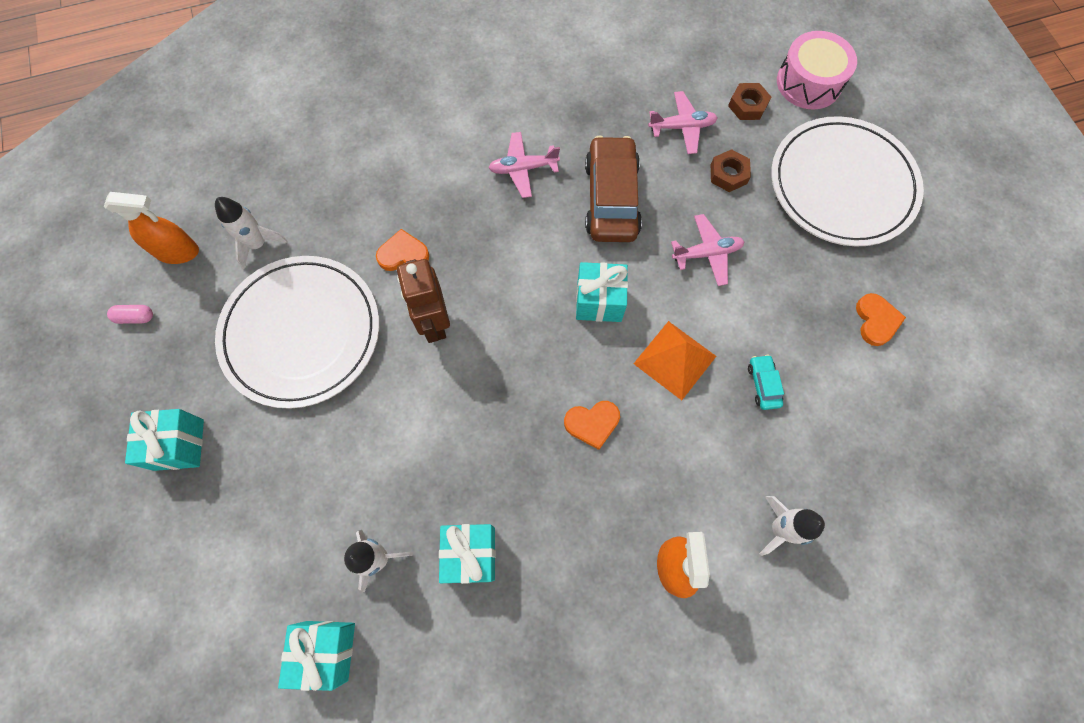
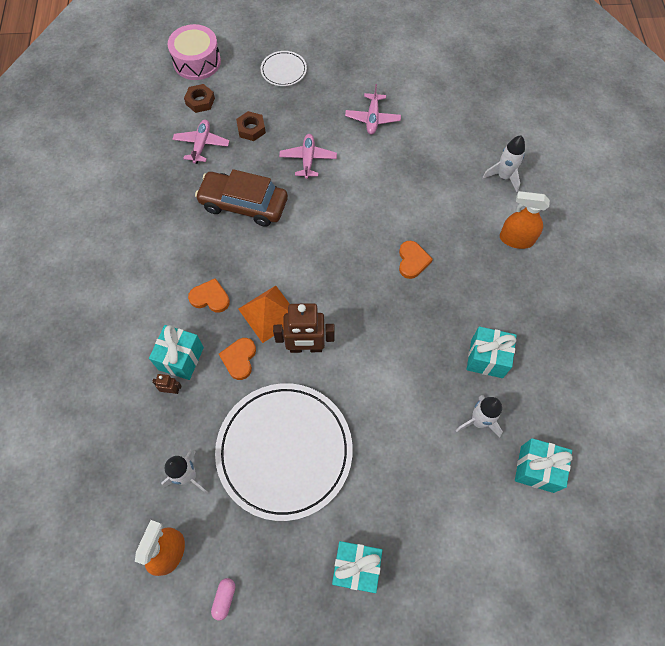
camera: 75 degrees left, 5 degrees down
(351, 197) = (171, 390): none -> brown robot
(523, 169) = (195, 256): pink plane -> pink plane (372, 118)
(599, 301) = (323, 233): turquoise gift -> turquoise gift (181, 358)
(675, 359) = (380, 200): orange pyramid -> orange pyramid (269, 313)
(763, 384) = (410, 157): turquoise car -> none
(842, 185) = (283, 70): white plate -> white plate, size x0.45
(876, 320) = (384, 85): orange heart -> orange heart (210, 297)

